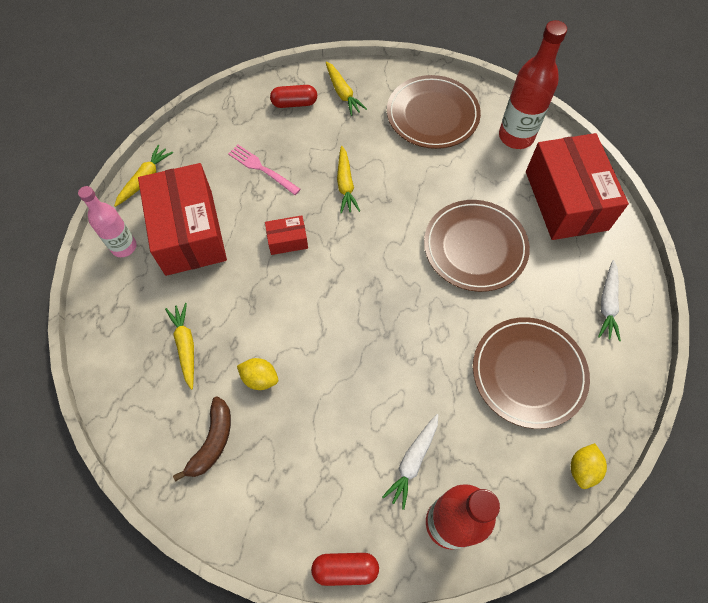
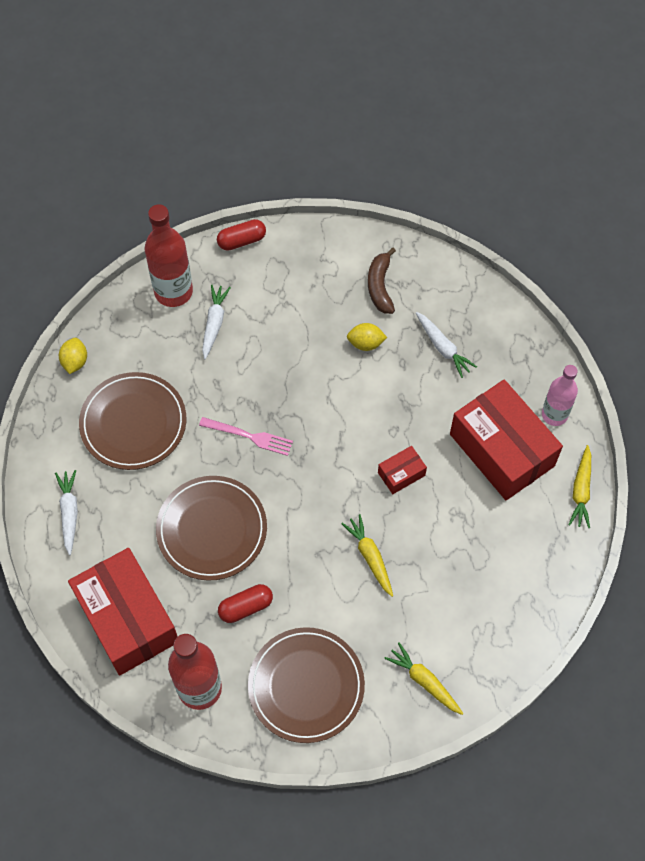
camera: 160 degrees right, 0 degrees up
(186, 346) = (443, 347): yellow carrot -> white carrot
(261, 168) = (468, 545): pink fork -> pink fork (250, 436)
(294, 103) = (474, 645): red capsule -> red capsule (246, 607)

